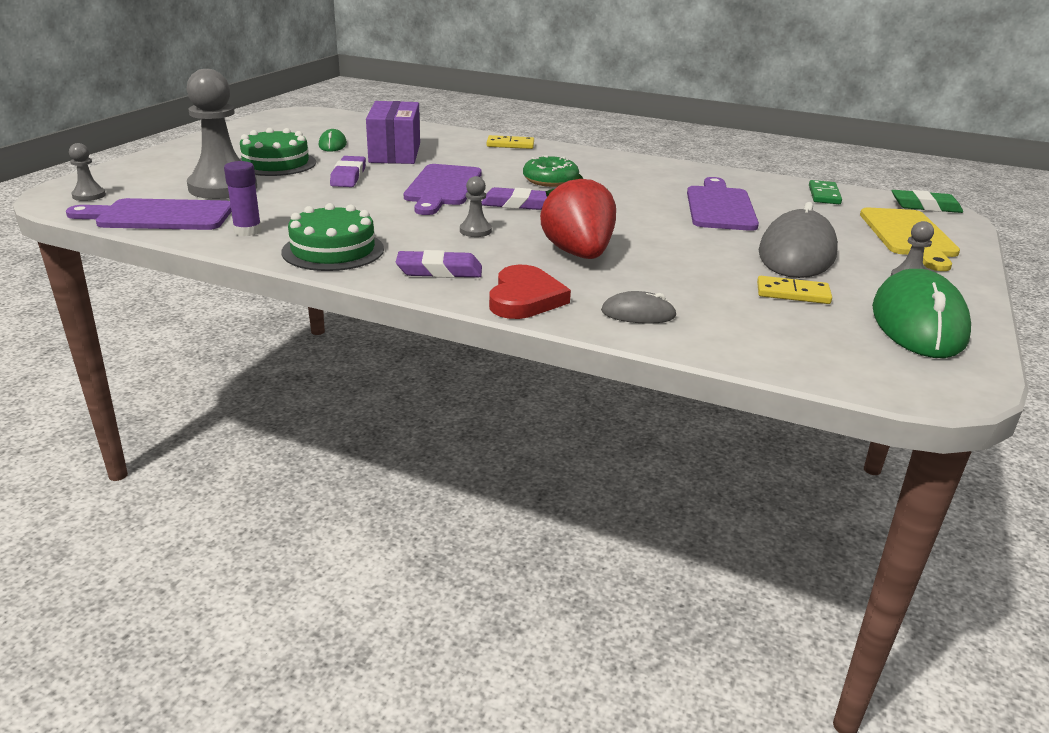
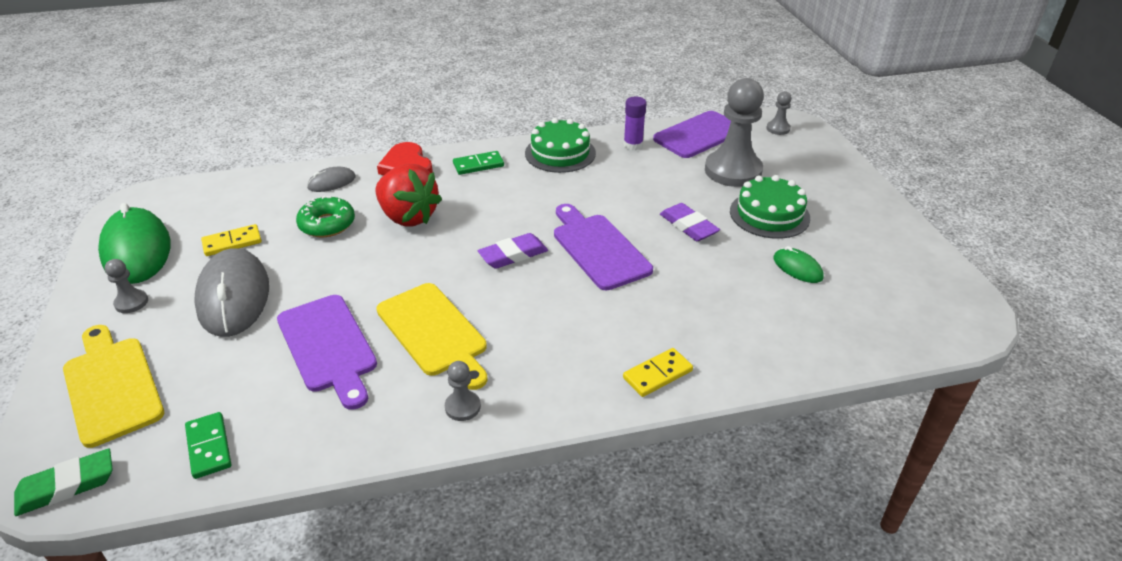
camera: 145 degrees right, 10 degrees up
(395, 153) = (725, 284): purple box -> none
(439, 271) = (478, 165): purple eraser -> green domino
(475, 231) = (503, 208): grey pawn -> grey pawn (462, 407)
(550, 180) = (528, 312): green donut -> green donut (327, 224)
(632, 191) = (434, 333): none -> yellow cutting board

